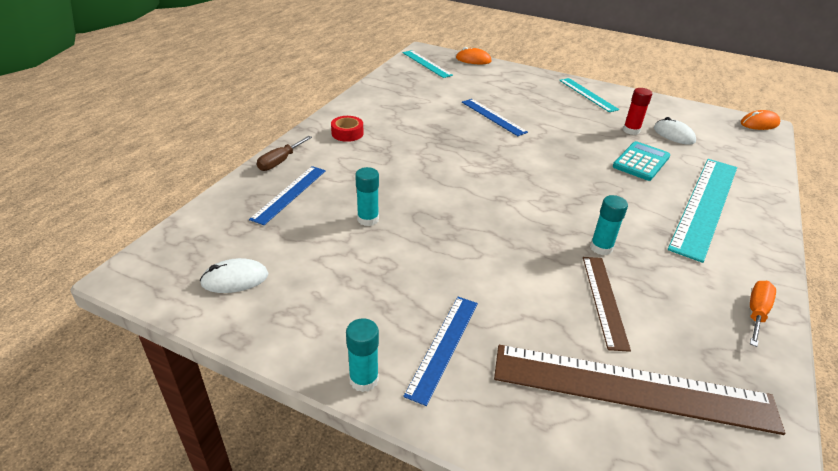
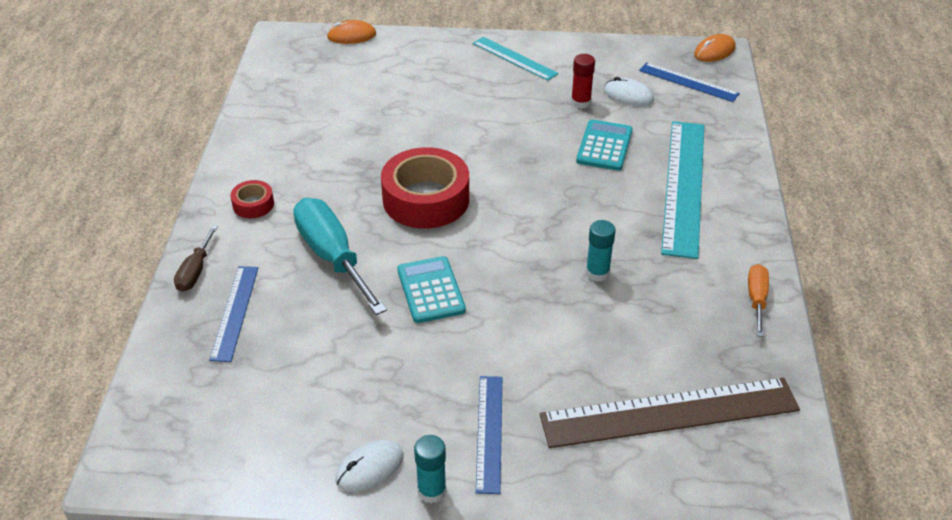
camera: 20 degrees left, 5 degrees up
(235, 279) = (241, 435): white mouse -> white mouse (370, 468)
(368, 219) = (343, 316): turquoise glue stick -> none
(384, 178) = (332, 257): none -> turquoise screwdriver
(426, 64) = (294, 59): turquoise ruler -> none
(448, 221) = (431, 290): none -> turquoise calculator
(477, 161) = (426, 199): none -> red tape
(493, 117) = (417, 126): blue ruler -> blue ruler (688, 82)
(604, 300) = (619, 332): brown ruler -> none

